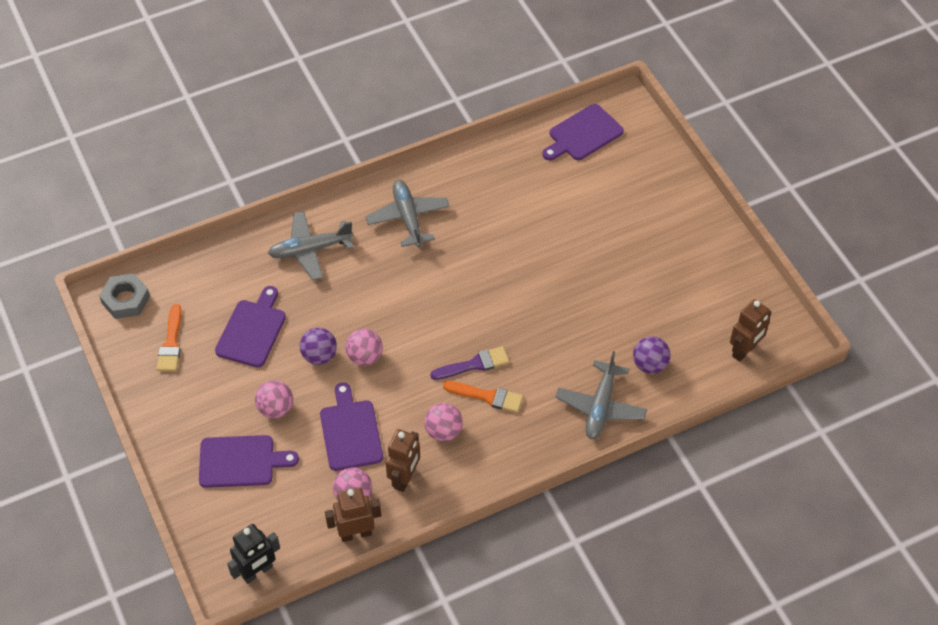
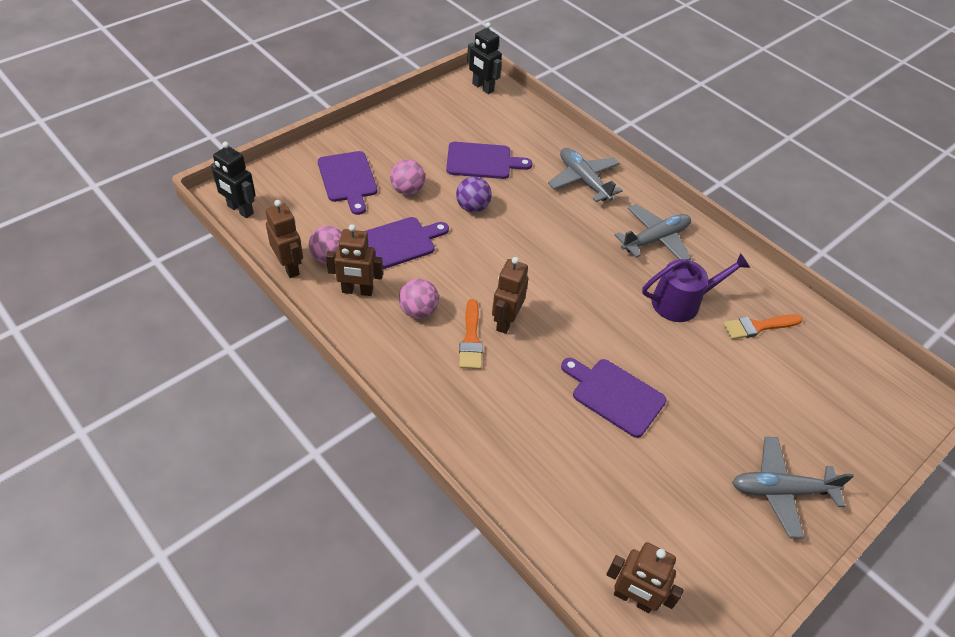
camera: 70 degrees right, 5 degrees down
(126, 300) = (482, 87): grey nut -> black robot
(171, 343) = (451, 118): orange brush -> orange brush (758, 326)
(365, 357) = (483, 238): pink ball -> none
(474, 364) = (505, 321): purple brush -> brown robot
(488, 224) = (681, 302): none -> purple watering can
(583, 134) = (851, 365): purple cutting board -> purple cutting board (614, 395)
(600, 407) = (492, 445): grey plane -> grey plane (781, 490)
(650, 365) = (568, 487): purple ball -> none

